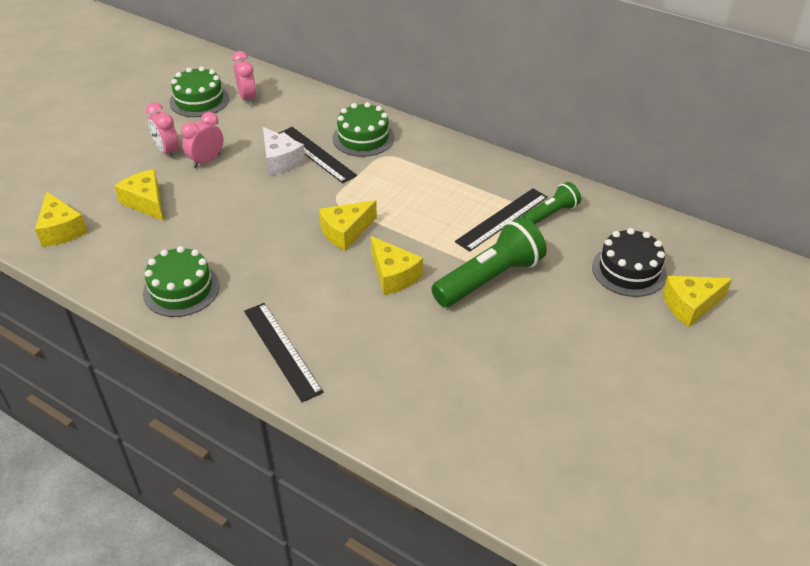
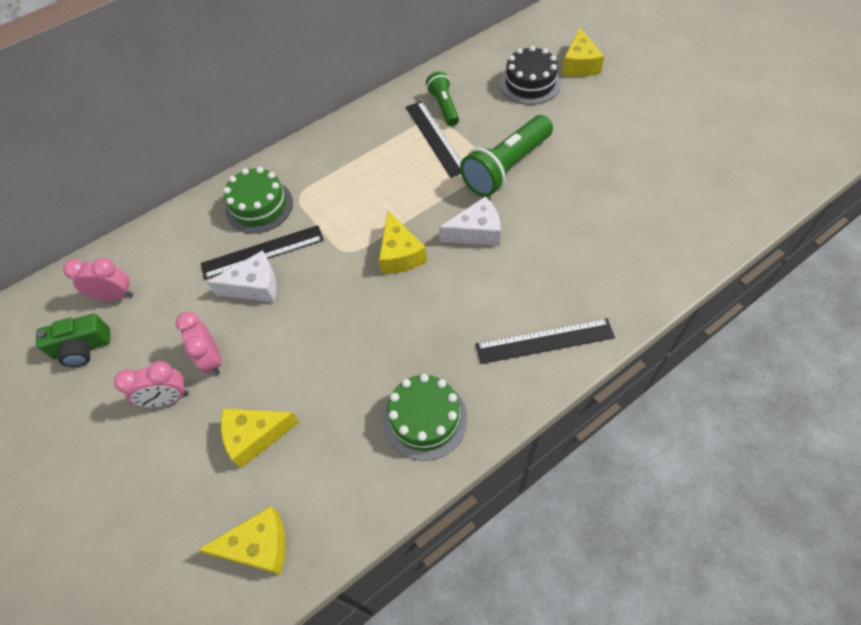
camera: 65 degrees left, 15 degrees up
(199, 100) = (82, 348): green cake -> green camera
(393, 275) = (476, 232): yellow cheese -> white cheese
(489, 278) = (506, 167): green flashlight -> green flashlight turned 120 degrees counterclockwise

